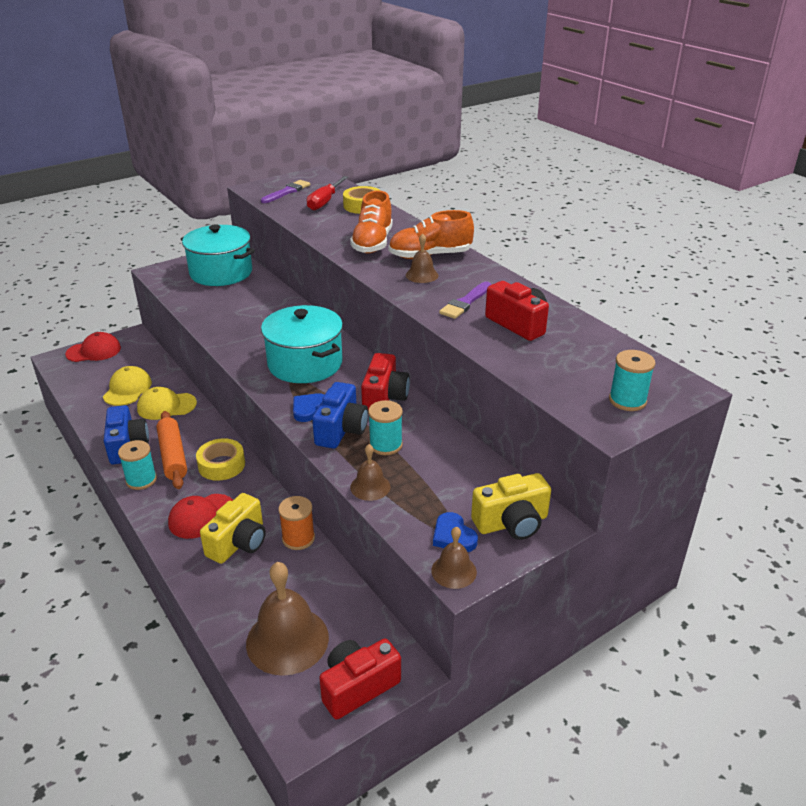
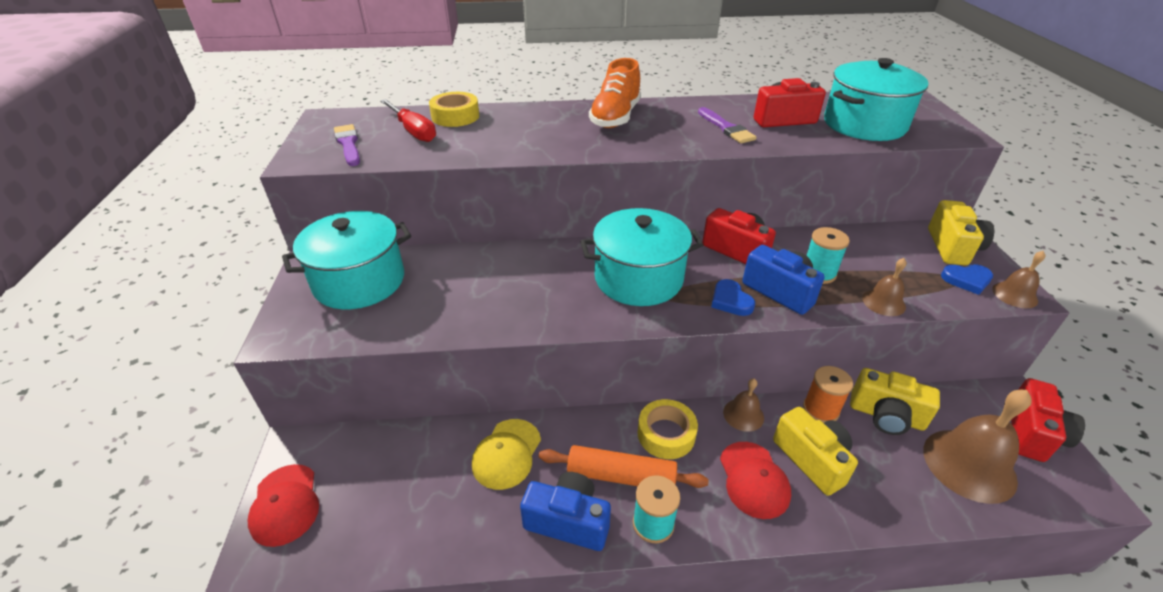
camera: 60 degrees left, 5 degrees up
(94, 351) = (285, 504): red cap -> red cap turned 150 degrees clockwise
(127, 389) = (430, 487): yellow cap -> none
(316, 579) = (886, 416): none -> yellow camera
(358, 687) = (1032, 433): red camera -> red camera turned 150 degrees counterclockwise
(372, 243) = (554, 134): orange shoe -> none
(422, 275) = (653, 131): brown bell -> brown bell (743, 415)
(561, 367) = (864, 124): none -> turquoise pot
(627, 400) = (925, 118): turquoise spool -> none

